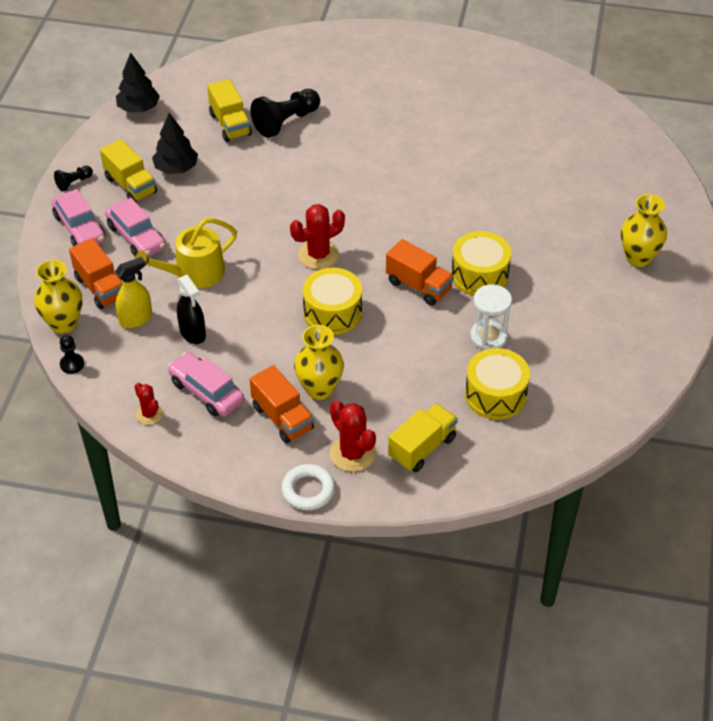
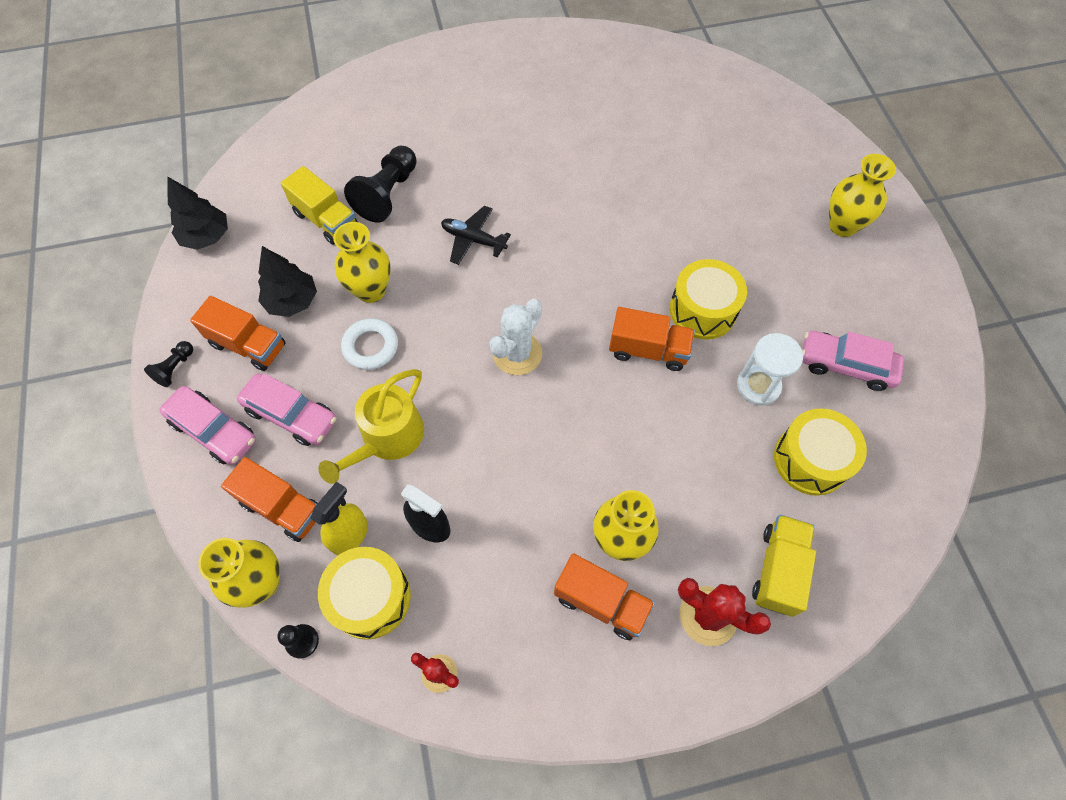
camera: 25 degrees left, 15 degrees up
(131, 185) = (248, 345): yellow truck -> orange truck
(206, 391) = (491, 605): pink car -> pink car (846, 365)
(236, 180) = (371, 290): none -> yellow vase
(308, 490) = (689, 696): white ring -> white ring (370, 347)
(318, 255) = (517, 354): red cactus -> white cactus
(332, 172) = (473, 240): none -> black plane
(332, 312) = (576, 425): yellow drum -> yellow drum (370, 597)

